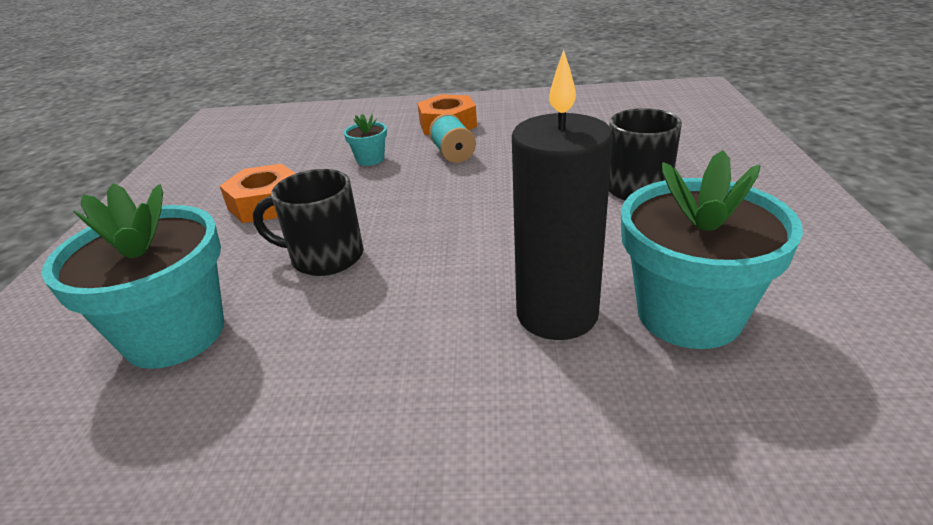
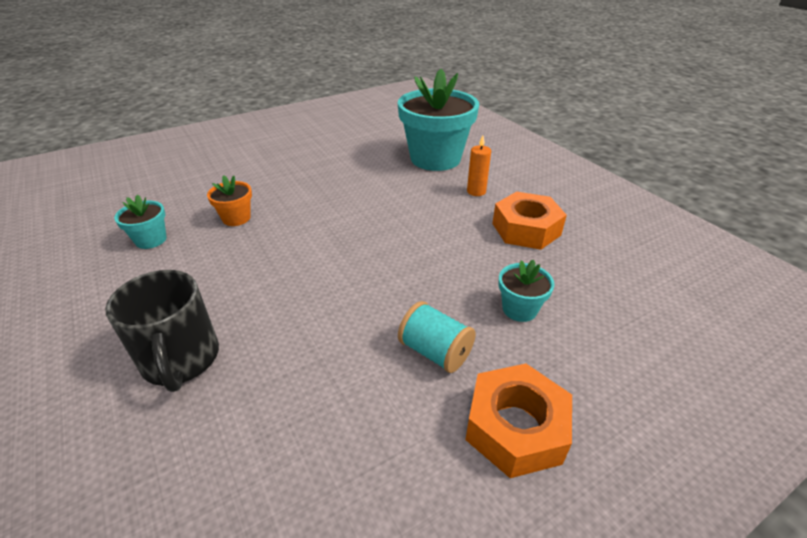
camera: 145 degrees right, 5 degrees up
(231, 256) = (476, 191): none -> orange candle
(325, 257) = (415, 208): black mug -> none
(557, 314) = (236, 218): black candle -> orange flower pot
(689, 314) = (151, 240): turquoise flower pot -> turquoise flower pot, size x0.45

